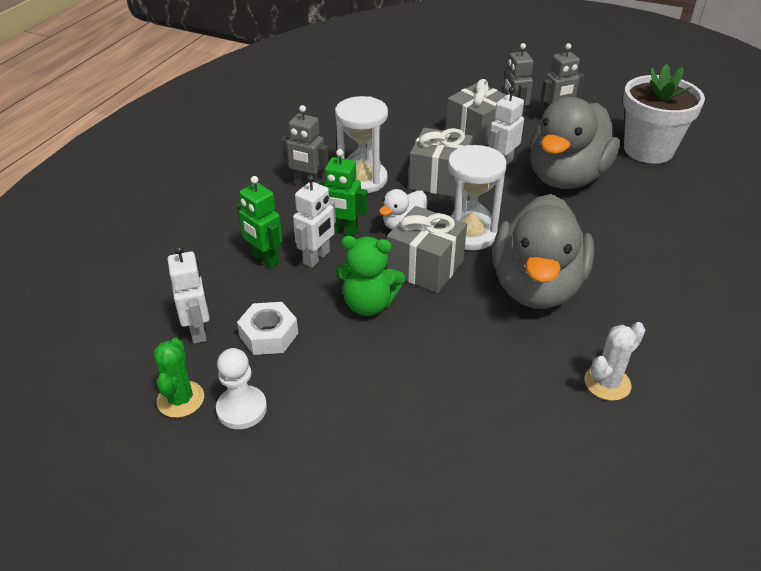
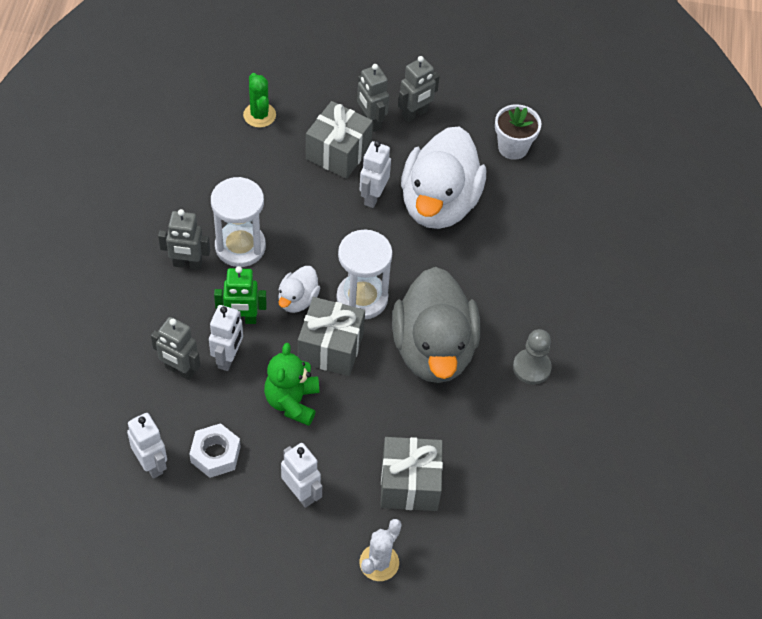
camera: 20 degrees left, 15 degrees up
(180, 399) = (166, 535): green cactus -> green cactus (259, 115)
(242, 409) = (220, 532): white pawn -> none
(264, 259) = (179, 370): green robot -> grey robot
(348, 389) = (301, 493): none -> white robot
(369, 304) = (292, 402): green teddy bear -> green teddy bear turned 105 degrees clockwise
(439, 179) = (316, 231): grey gift -> grey gift (409, 484)
(566, 177) = (439, 203): grey duck -> white duck
(607, 383) = (506, 438): white cactus -> white cactus (379, 563)
(648, 150) = (513, 147): white flower pot -> white flower pot, size x0.61
(648, 321) = (531, 367): none -> grey pawn

